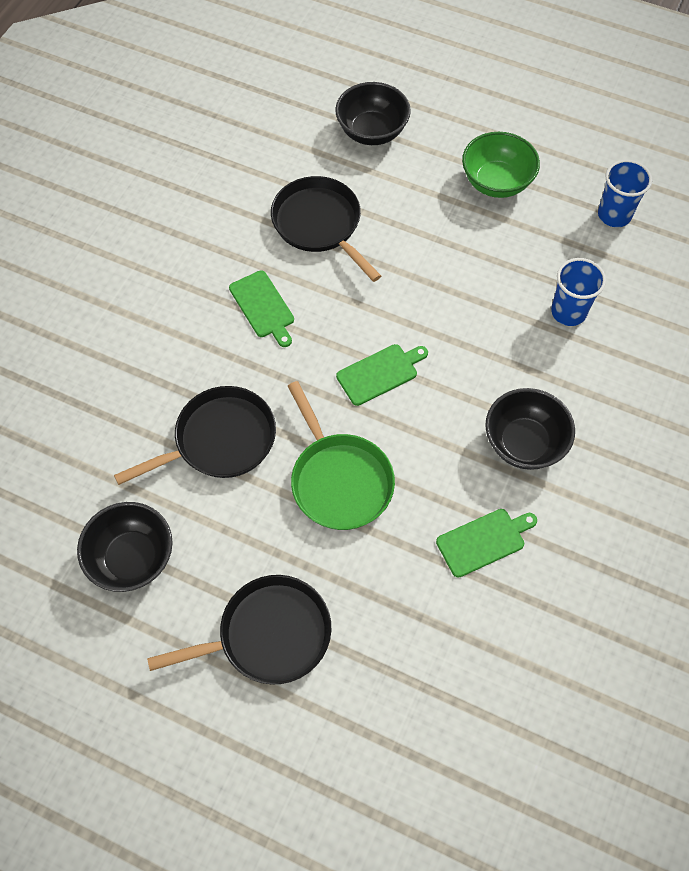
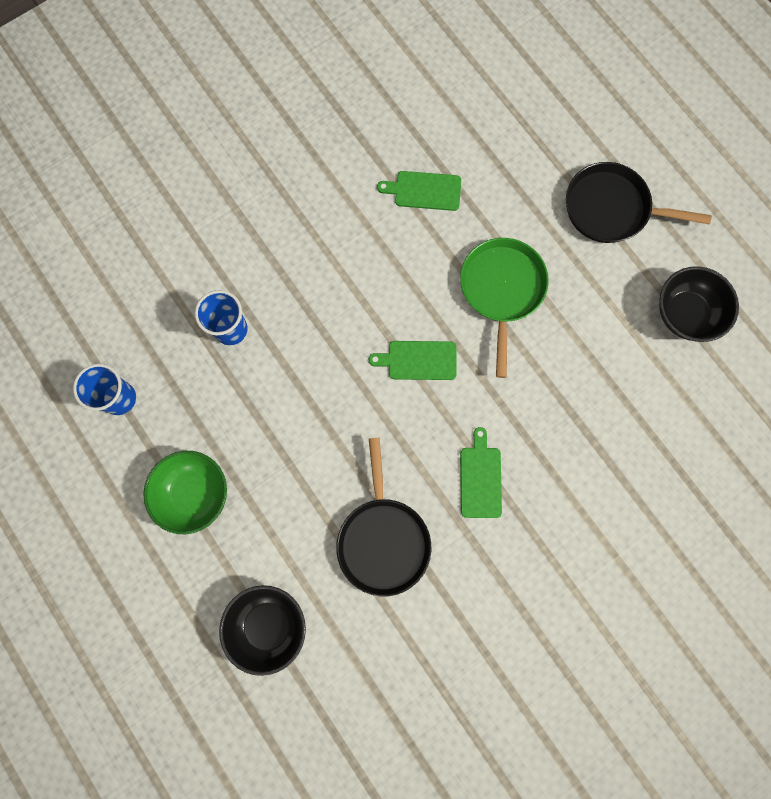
camera: 150 degrees left, 15 degrees up
(220, 440) = (577, 372): black pan -> none
(524, 443) = (346, 243): black bowl -> none

